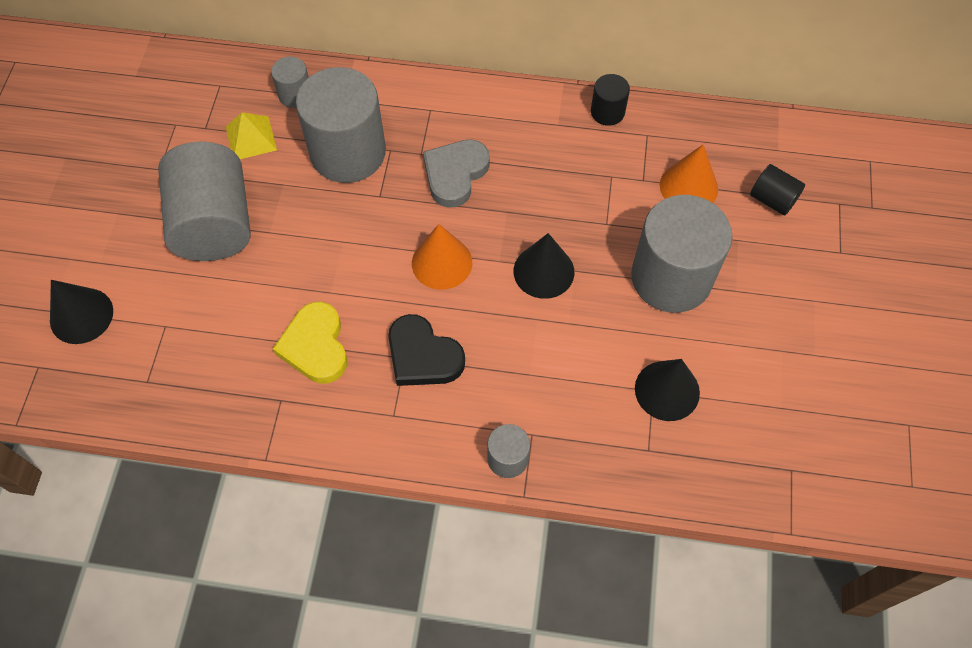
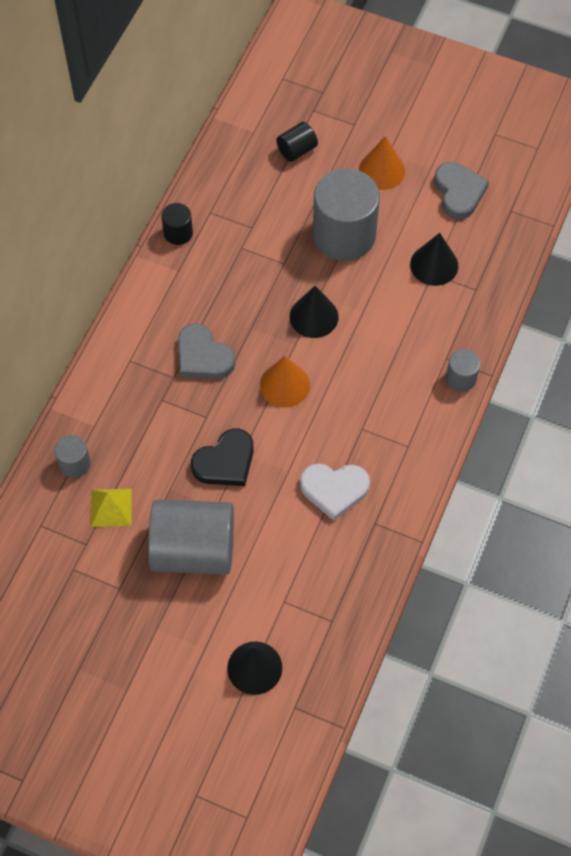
camera: 75 degrees left, 0 degrees up
(315, 346) = (334, 490): yellow heart -> white heart
(348, 152) = (153, 432): grey cylinder -> none
(423, 356) = (363, 416): black heart -> black heart (225, 462)
(688, 186) = (268, 199): orange cone -> orange cone (382, 170)
(792, 397) = (459, 192): none -> grey heart

